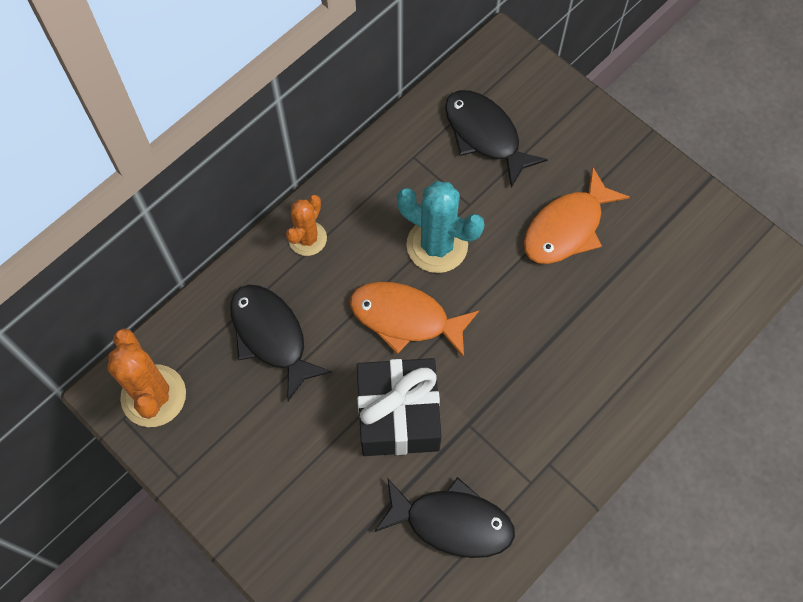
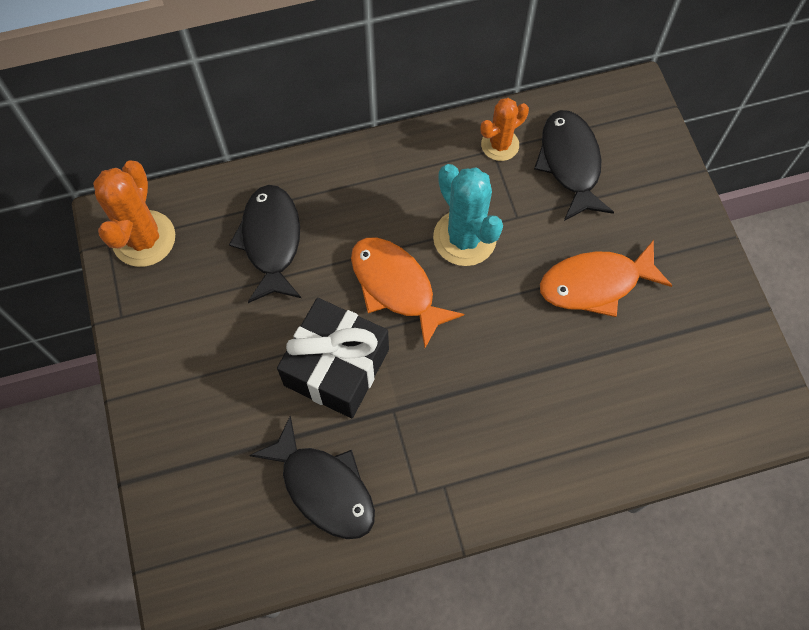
camera: 30 degrees right, 0 degrees up
(307, 238) = (354, 174): orange cactus -> orange cactus (500, 145)

